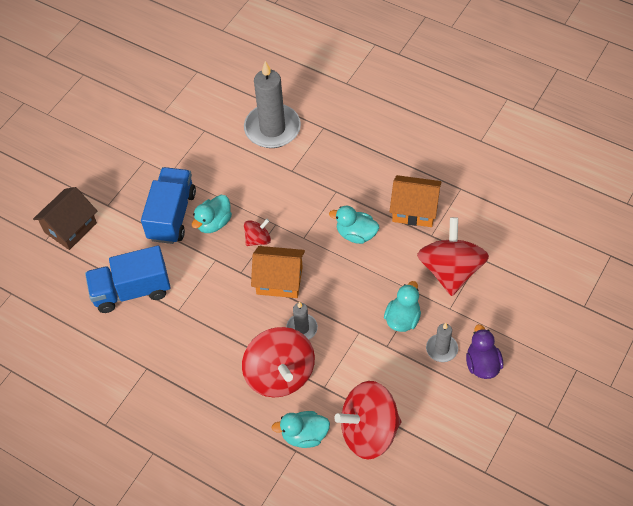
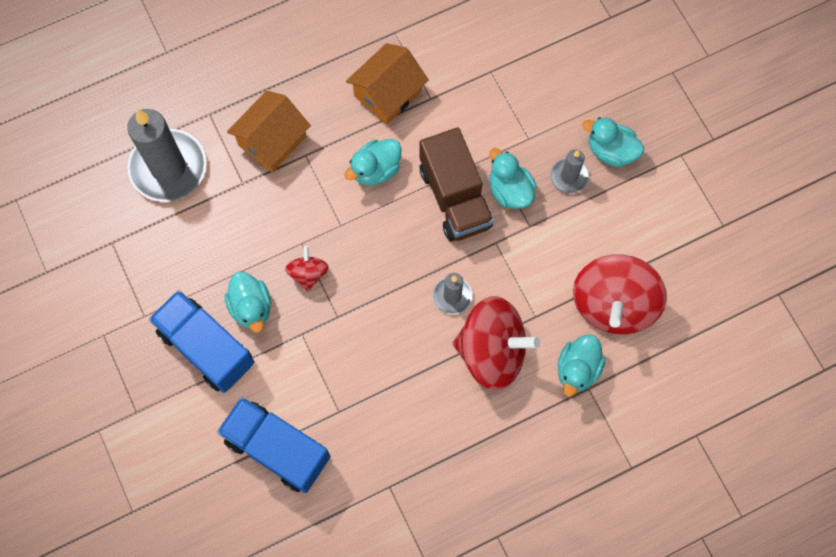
camera: 60 degrees left, 15 degrees up
(70, 227) = (136, 472): brown house -> none
(131, 291) = (277, 449): blue truck -> blue truck turned 105 degrees clockwise
(279, 280) = (377, 283): orange house -> orange house (272, 141)
(372, 290) = (455, 197): none -> brown truck
(450, 270) = (486, 108): red spinning top -> none
(482, 364) = (611, 151): purple duck -> turquoise duck

